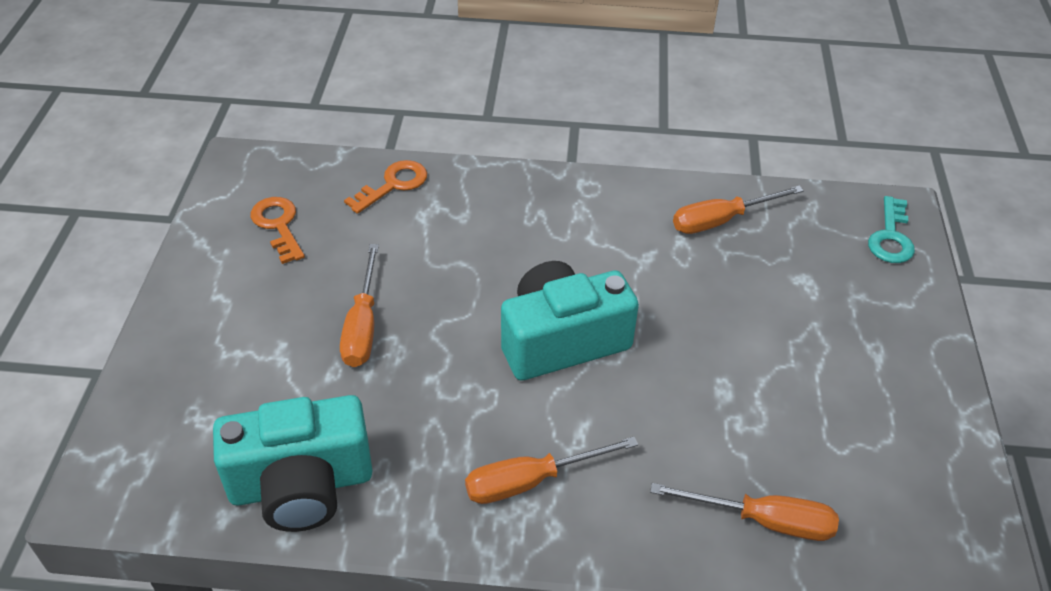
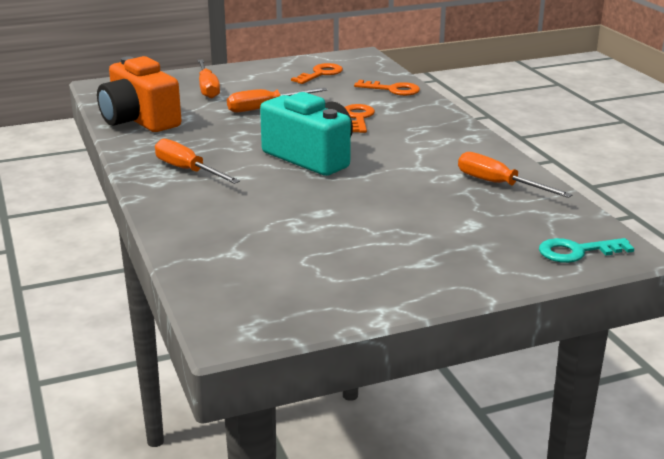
camera: 65 degrees right, 20 degrees down
(301, 485) = (139, 120): turquoise camera -> orange camera
(464, 251) = (358, 118): none -> orange key
(763, 521) = (213, 242): orange screwdriver -> orange screwdriver (207, 88)

